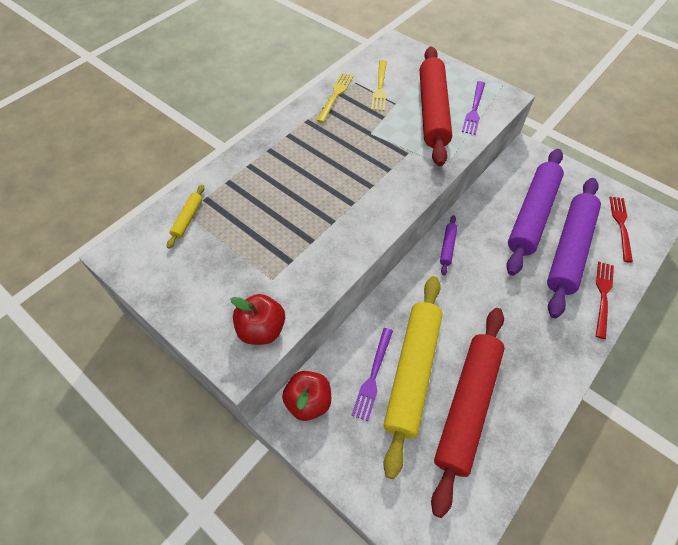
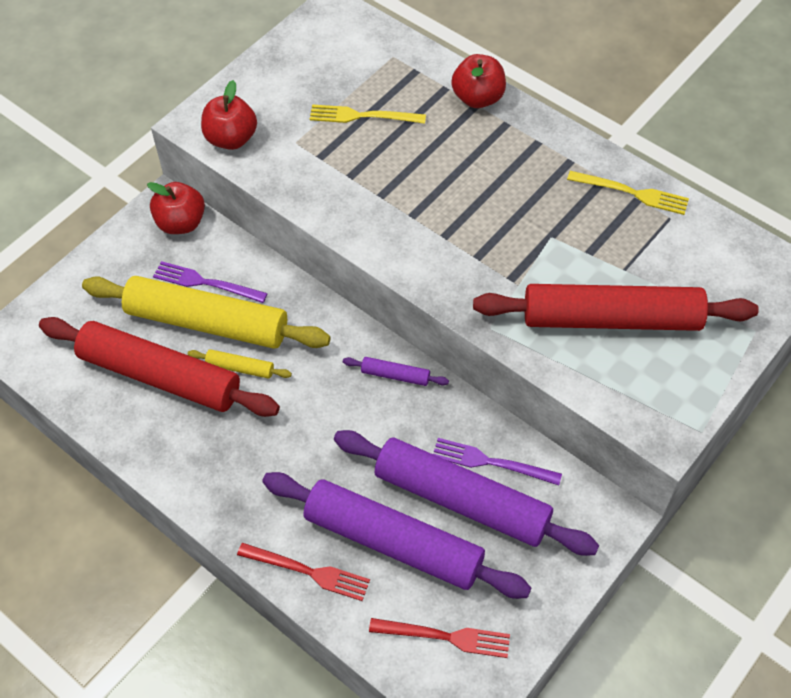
camera: 90 degrees right, 0 degrees up
(187, 219) = (383, 59): yellow rolling pin -> yellow rolling pin (240, 368)
(241, 163) = (478, 98): none -> red apple
(380, 87) = (661, 250): yellow fork -> yellow fork (362, 116)
(474, 109) = (624, 378): purple fork -> purple fork (491, 462)

